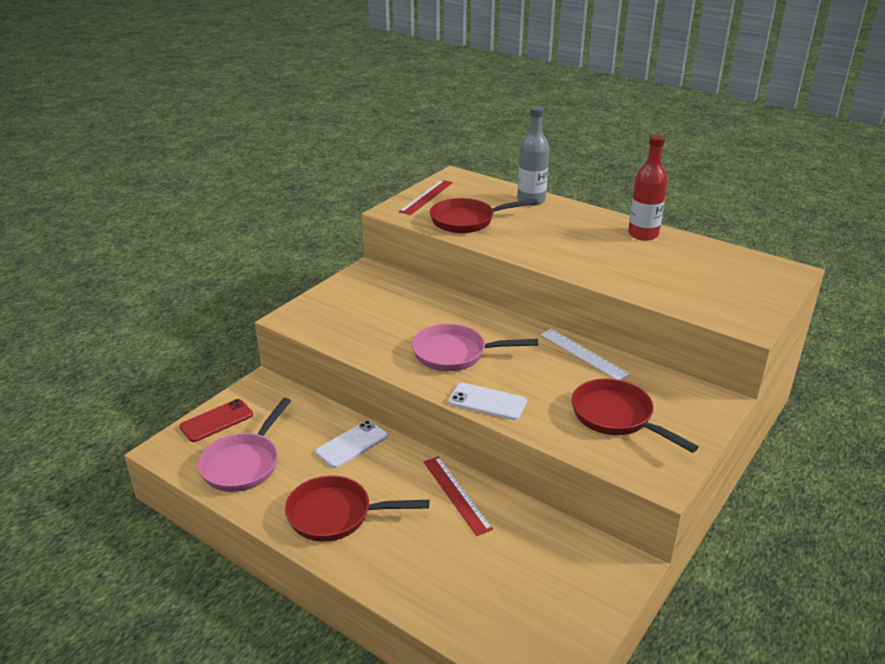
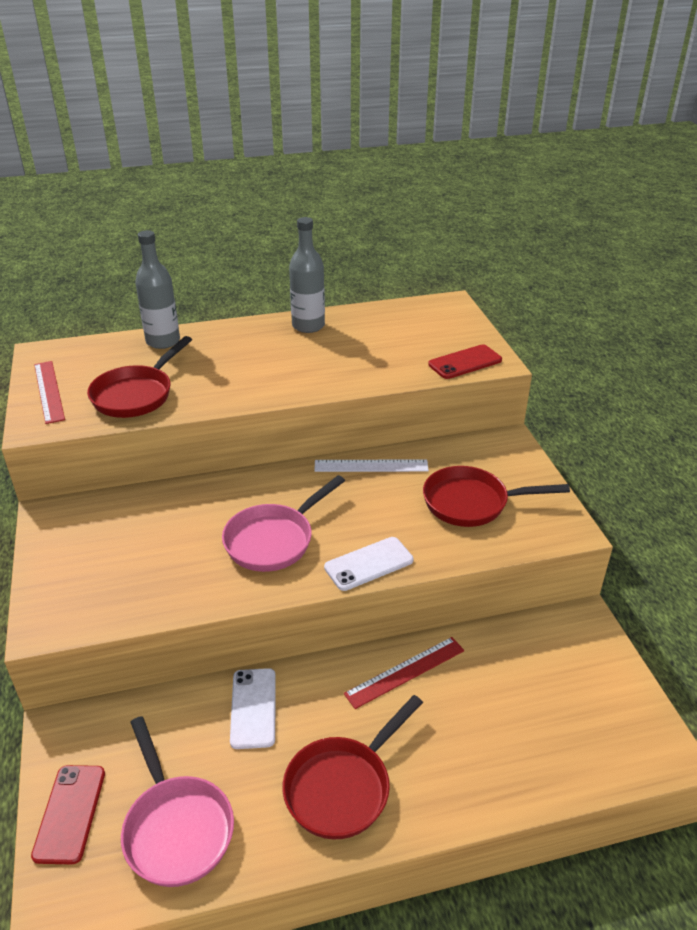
camera: 50 degrees left, 5 degrees up
(456, 494) = (405, 672): red ruler -> red ruler turned 45 degrees counterclockwise
(643, 234) = (308, 326): red bottle -> grey bottle
(723, 312) = (465, 362): none -> red phone

